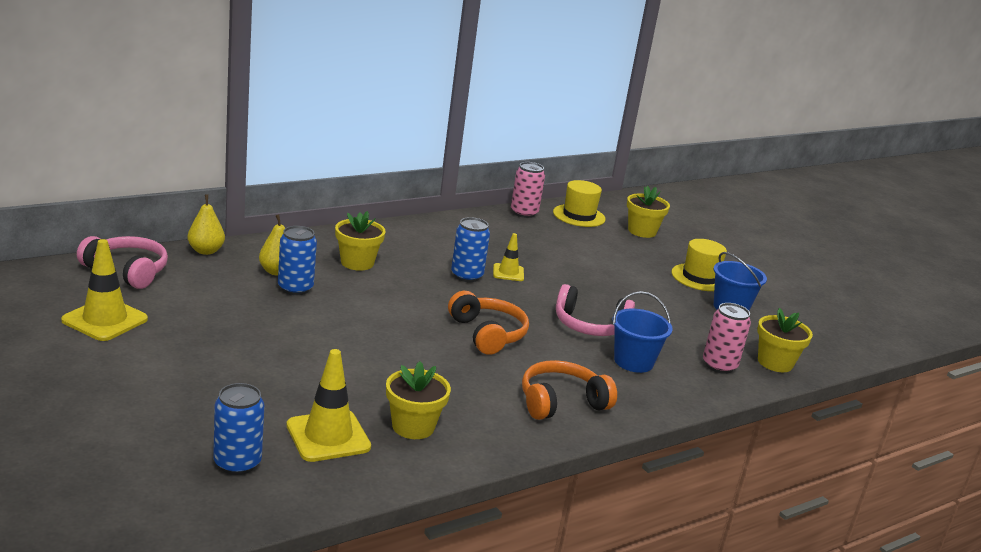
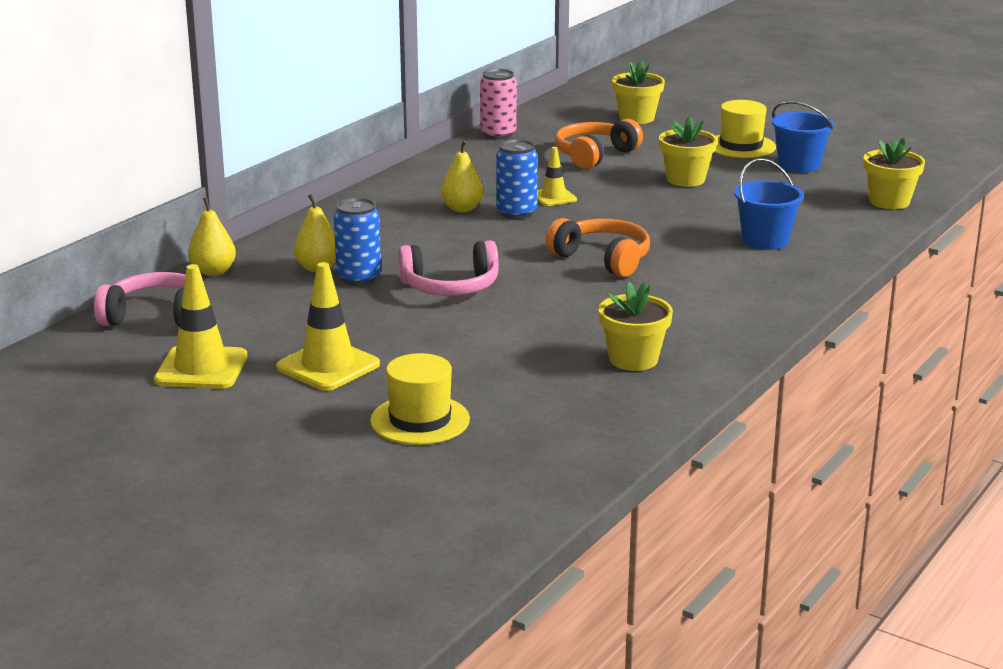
camera: 20 degrees left, 0 degrees up
(237, 463) = (511, 442): blue can -> none
(328, 436) = (566, 393): yellow traffic cone -> yellow traffic cone (328, 366)
(357, 263) = (389, 234): yellow flower pot -> yellow flower pot (685, 179)
(431, 260) = (462, 209): none -> yellow pear
(561, 402) = (741, 296): orange headphones -> orange headphones (594, 155)
(579, 216) = (556, 121): yellow hat -> yellow hat (420, 420)
(590, 325) = (689, 221): pink headphones -> pink headphones (450, 287)
(719, 365) = (844, 220): pink can -> none

